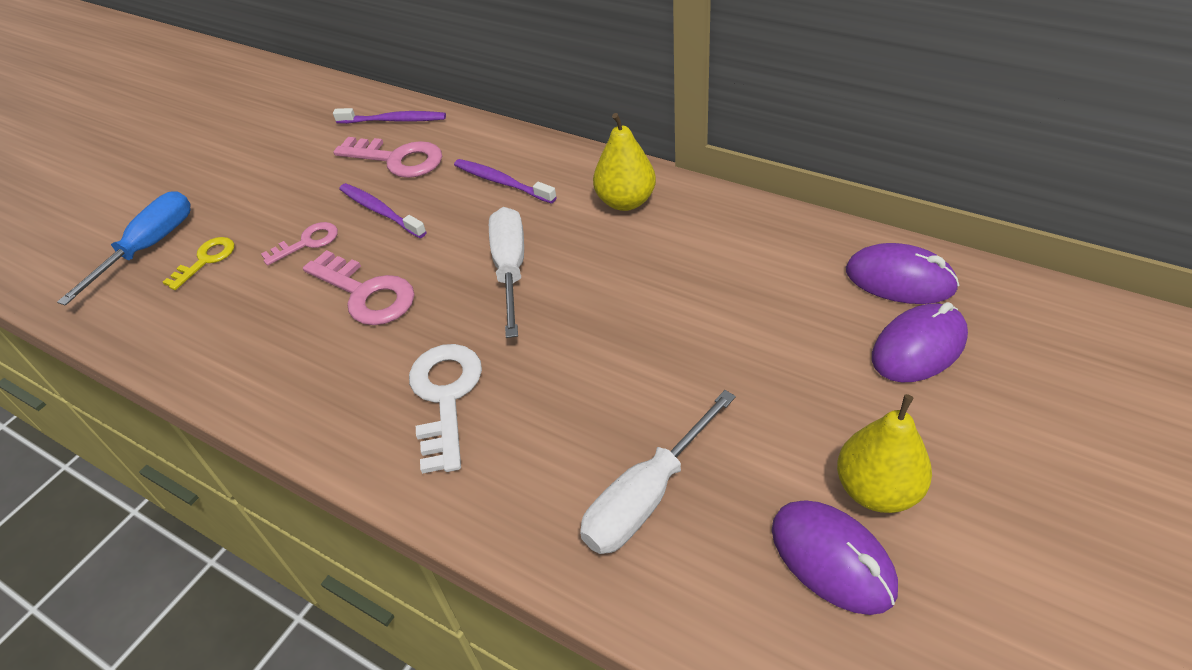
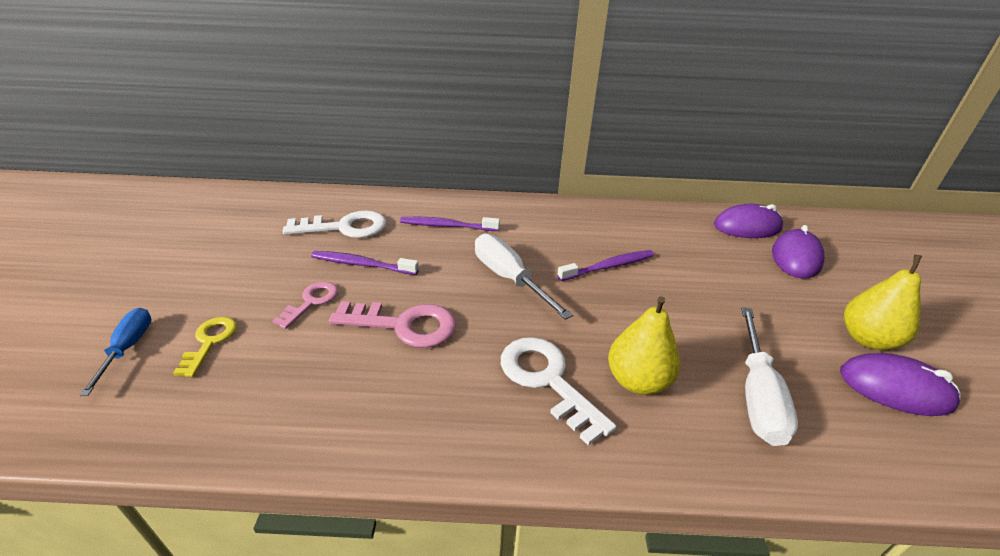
camera: 35 degrees left, 10 degrees down
(149, 247) = (128, 348): blue screwdriver -> blue screwdriver, size x0.64
(393, 120) = (317, 203): purple toothbrush -> purple toothbrush (608, 267)
(398, 159) = (345, 227): pink key -> white key
(625, 201) = (548, 220): yellow pear -> yellow pear (637, 381)

